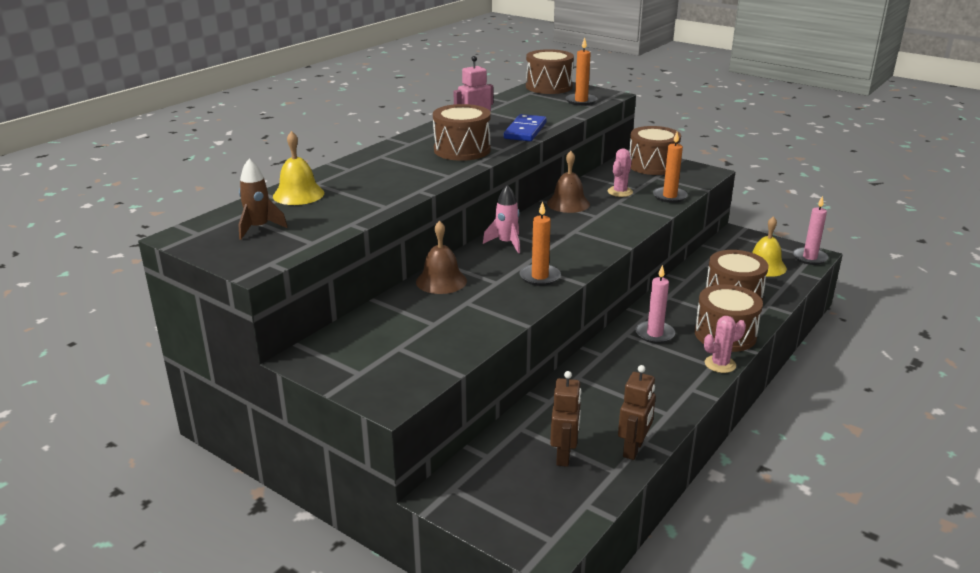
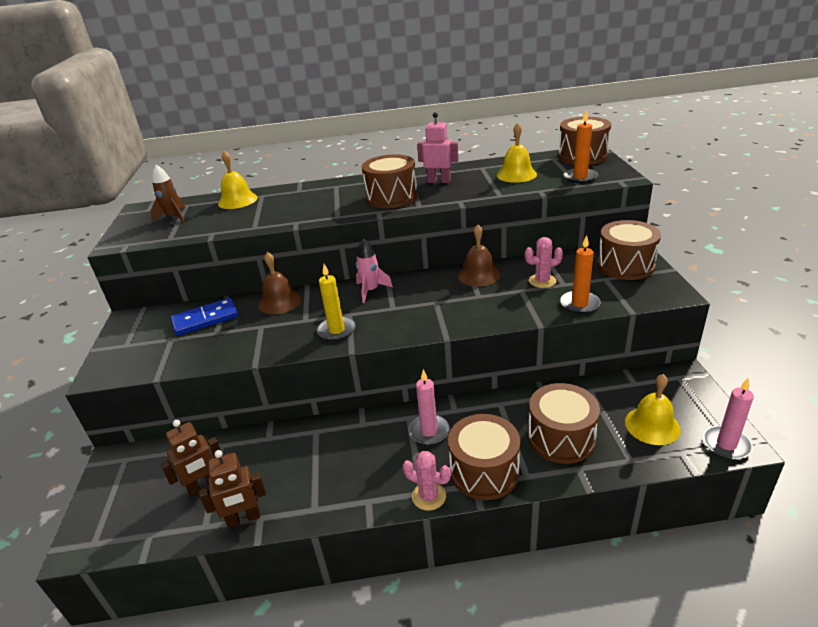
camera: 50 degrees right, 5 degrees up
(525, 131) = (471, 194): blue domino -> blue domino (205, 319)
(528, 110) = (516, 174): none -> yellow bell
(540, 277) = (336, 330): orange candle -> yellow candle

